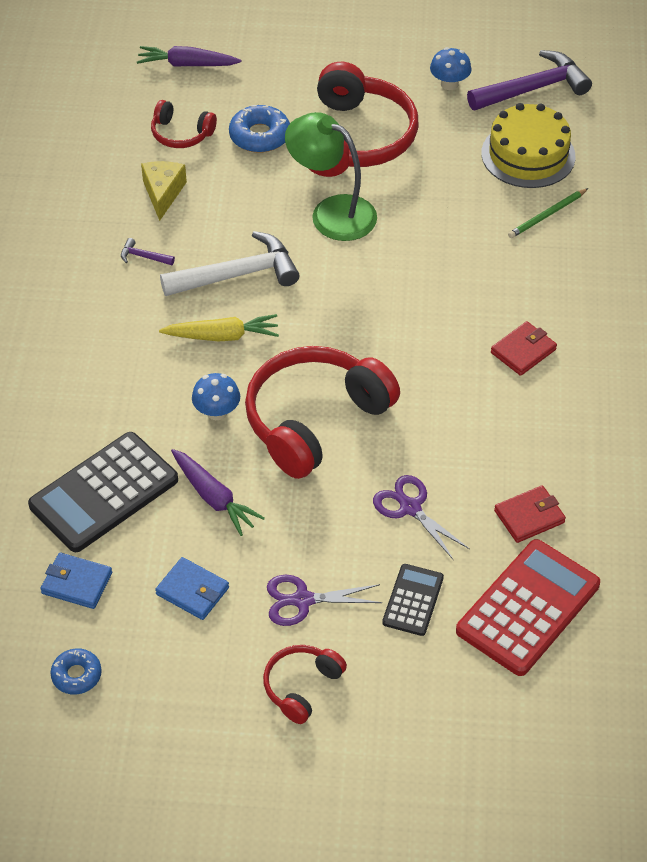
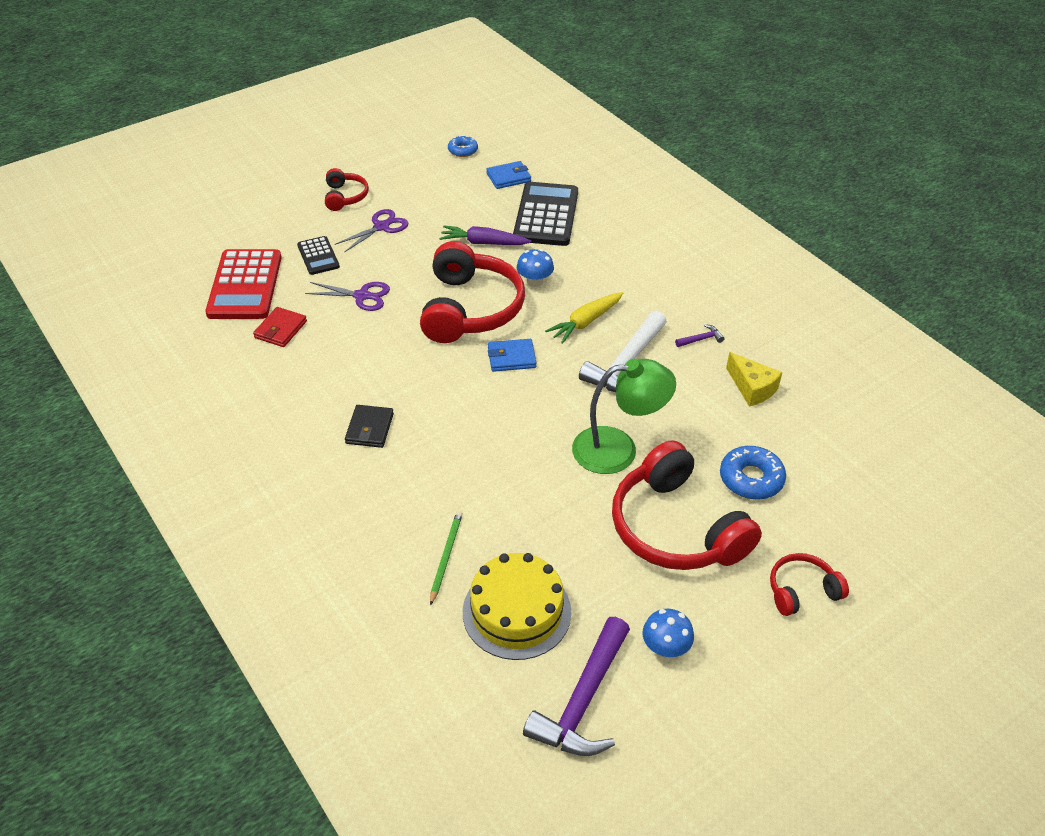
camera: 140 degrees right, 5 degrees down
(181, 134) = (807, 441): red headphones -> red headphones (802, 590)
(187, 64) = (895, 507): purple carrot -> none
(192, 591) = (445, 202): blue wallet -> blue wallet (511, 358)
(523, 351) = (370, 429): red wallet -> black wallet

